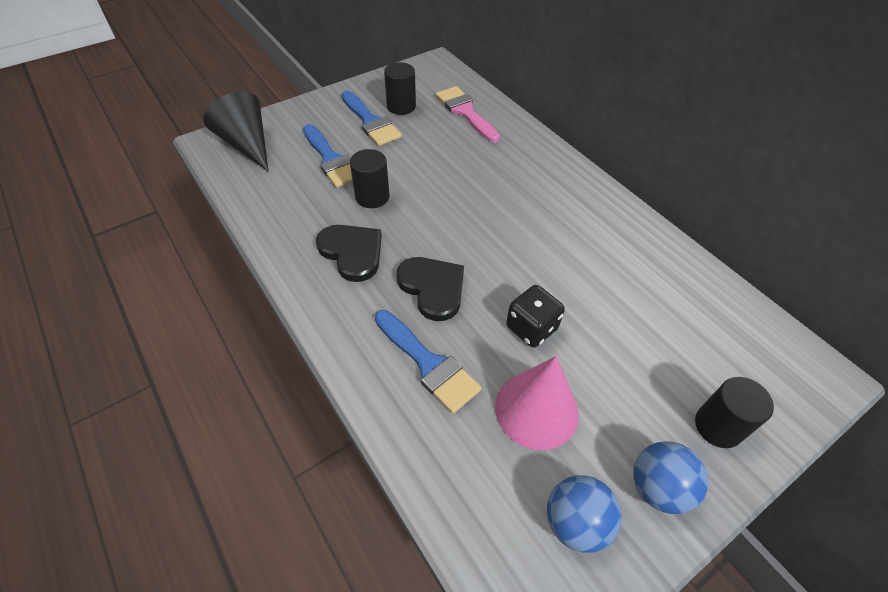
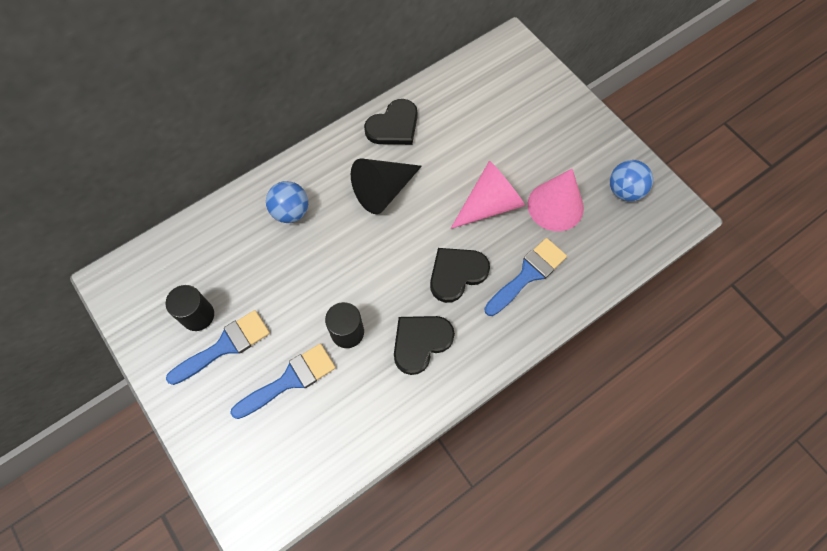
camera: 90 degrees left, 15 degrees up
(247, 144) = (259, 480): black cone -> black cone (383, 190)
(465, 112) = (214, 249): pink brush -> none
(531, 328) = (489, 204): black dice -> pink cone
(632, 236) = (393, 126): none -> black heart
(658, 487) = (597, 146): blue ball -> blue ball (291, 212)
(718, 426) = (553, 107): black cylinder -> none

